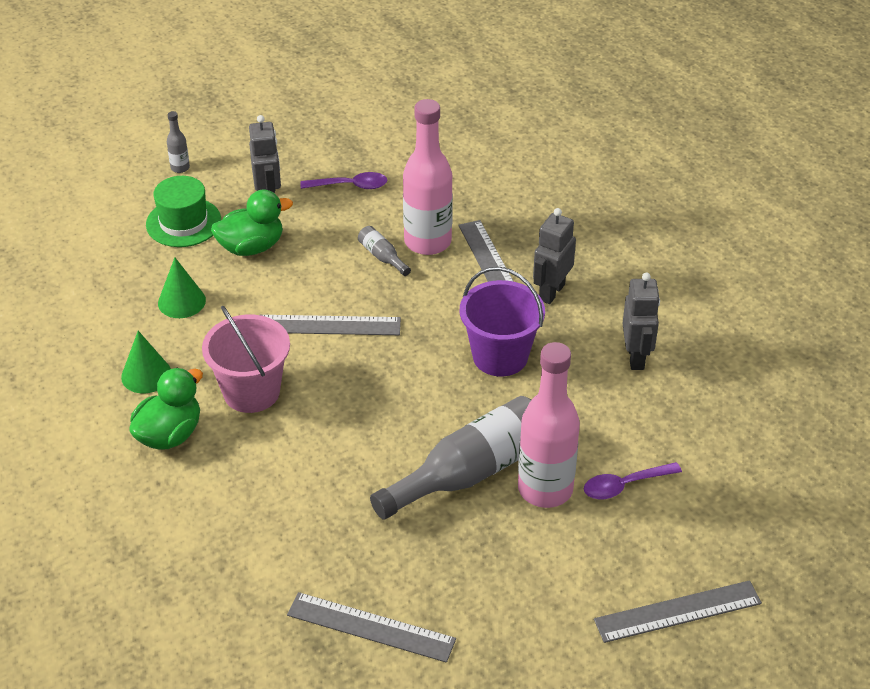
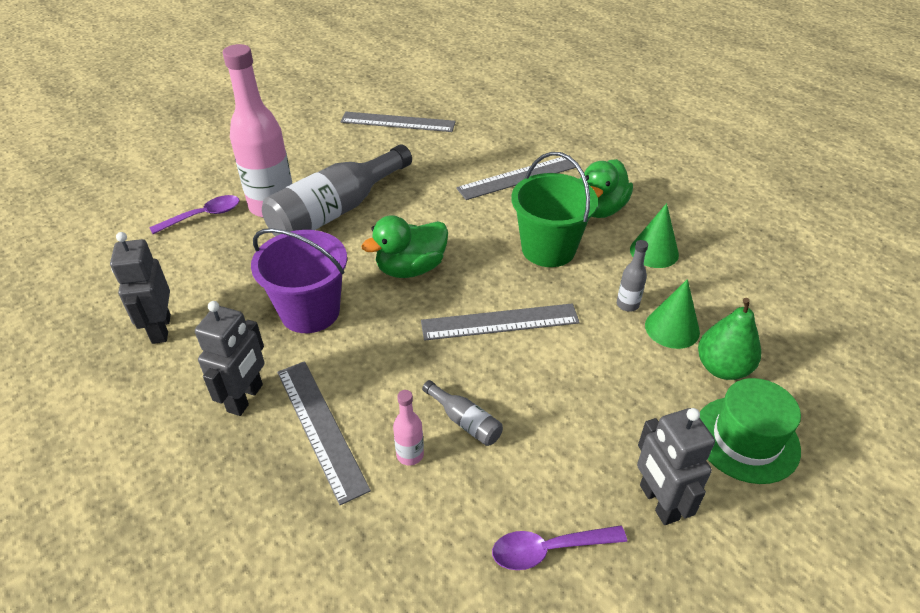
camera: 170 degrees right, 0 degrees up
(163, 267) = (722, 368): none -> green pear
(180, 168) = (826, 546): grey bottle -> grey bottle (627, 305)
(251, 247) = (636, 412): green duck -> green duck (411, 268)
(251, 392) = (548, 249): pink bucket -> green bucket
(427, 242) = (410, 455): pink bottle -> pink bottle, size x0.42
(678, 612) = (184, 148): grey ruler -> grey ruler (517, 177)

